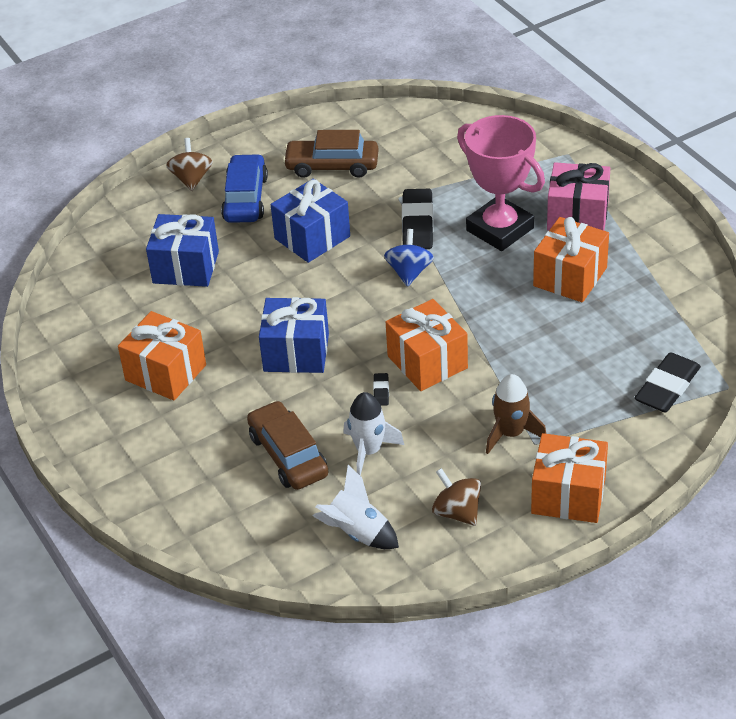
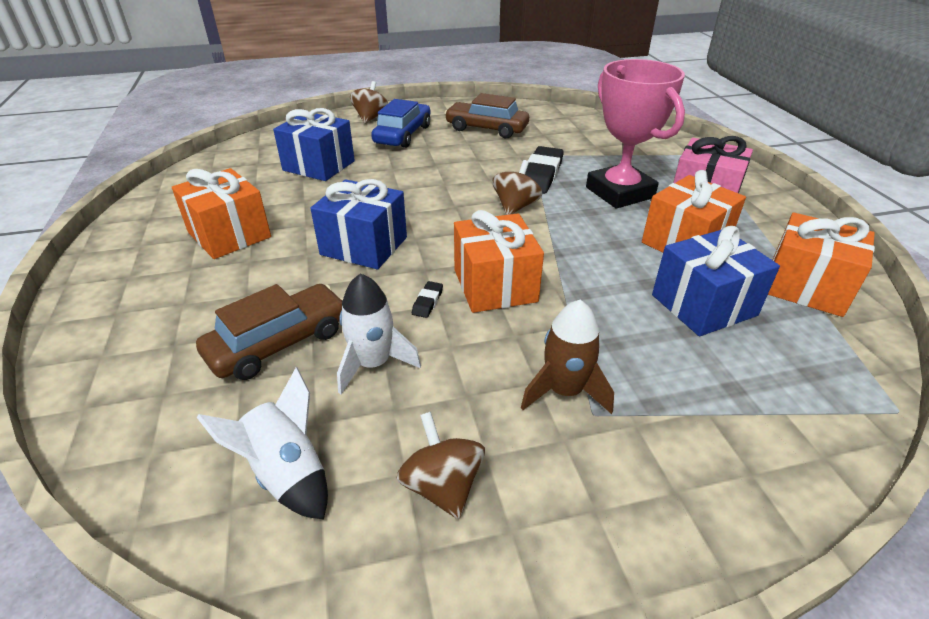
camera: 15 degrees right, 5 degrees down
(288, 455) = (279, 343): brown car -> brown car turned 60 degrees clockwise
(312, 237) = (440, 167): blue gift -> blue gift (703, 305)
(409, 272) = (515, 206): blue spinning top -> brown spinning top
(568, 495) = (624, 512): orange gift -> orange gift (805, 287)
(667, 387) = (801, 388): black eraser -> none

